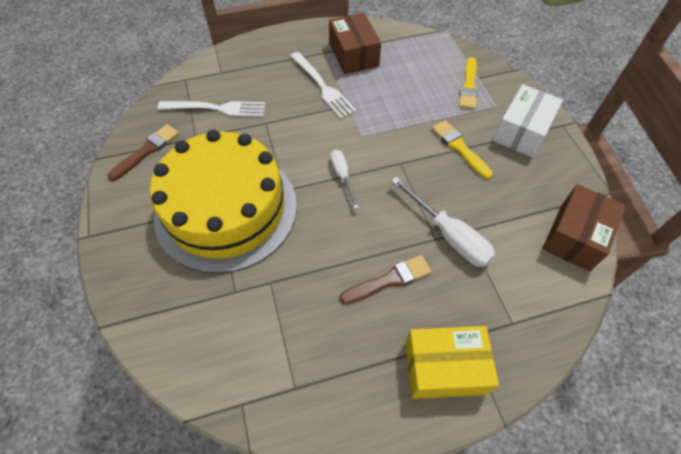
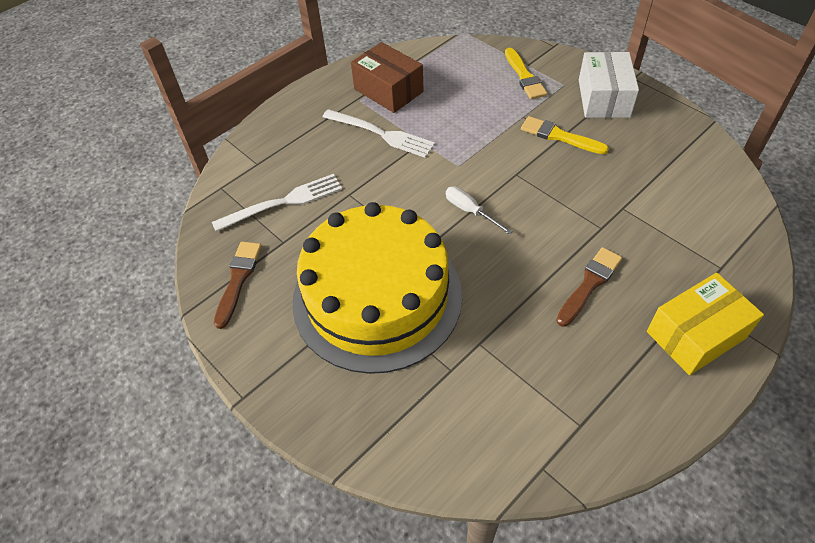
camera: 25 degrees left, 5 degrees down
(449, 235) = (611, 219): white screwdriver -> none
(575, 236) = (716, 170): brown box -> none

